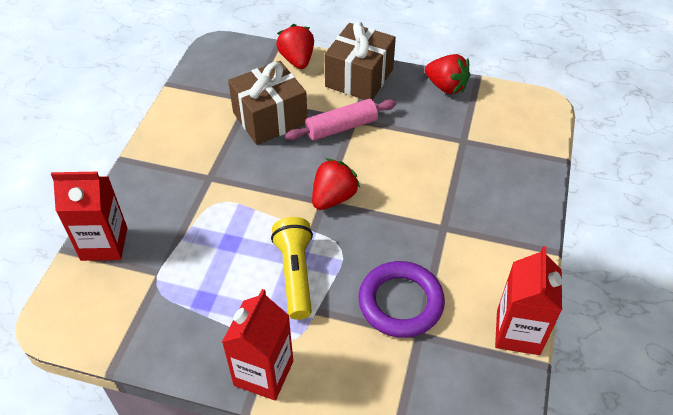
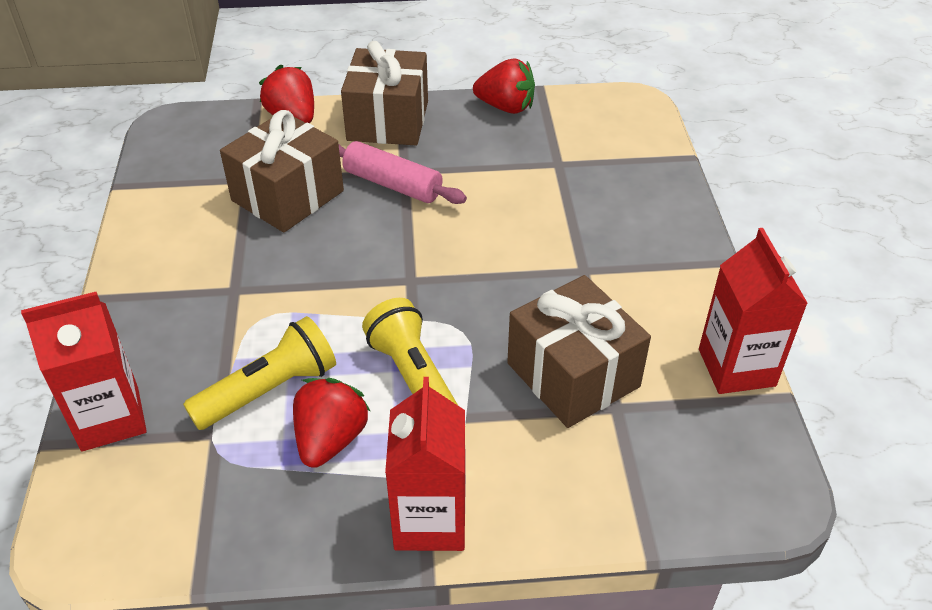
camera: 20 degrees left, 5 degrees down
(203, 253) = (269, 390): none -> yellow flashlight
(333, 198) = (422, 271): red strawberry -> red strawberry (330, 439)
(341, 127) = (392, 184): pink rolling pin -> pink rolling pin turned 75 degrees clockwise
(400, 302) = (573, 375): purple ring -> brown gift

